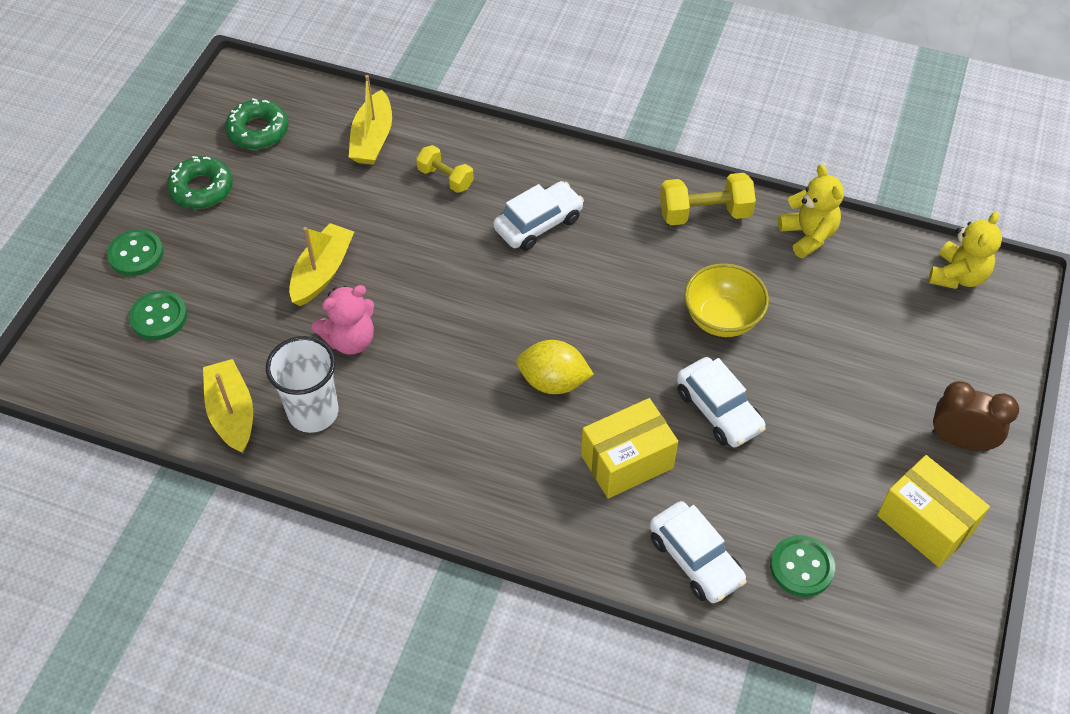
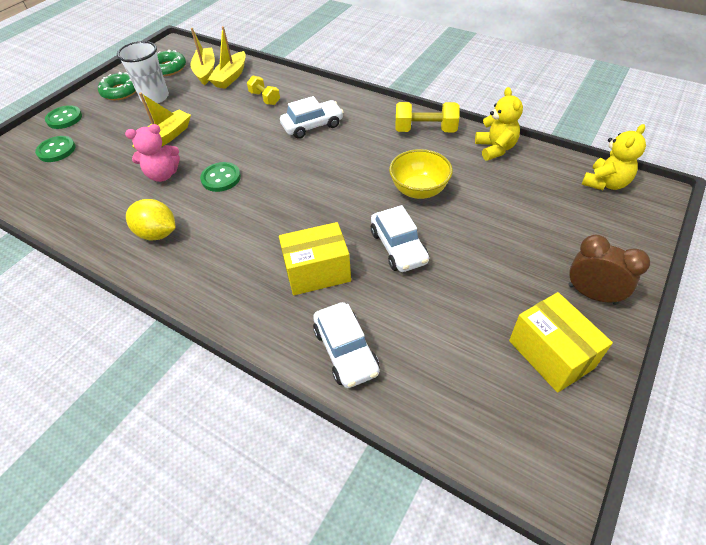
camera: 15 degrees right, 5 degrees down
(232, 413) = (66, 207): yellow boat -> yellow boat (205, 71)
(313, 412) = (117, 212): white cup -> white cup (155, 97)
(553, 382) = (285, 214): yellow lemon -> yellow lemon (157, 233)
(801, 567) = (433, 372): green button -> green button (221, 178)

